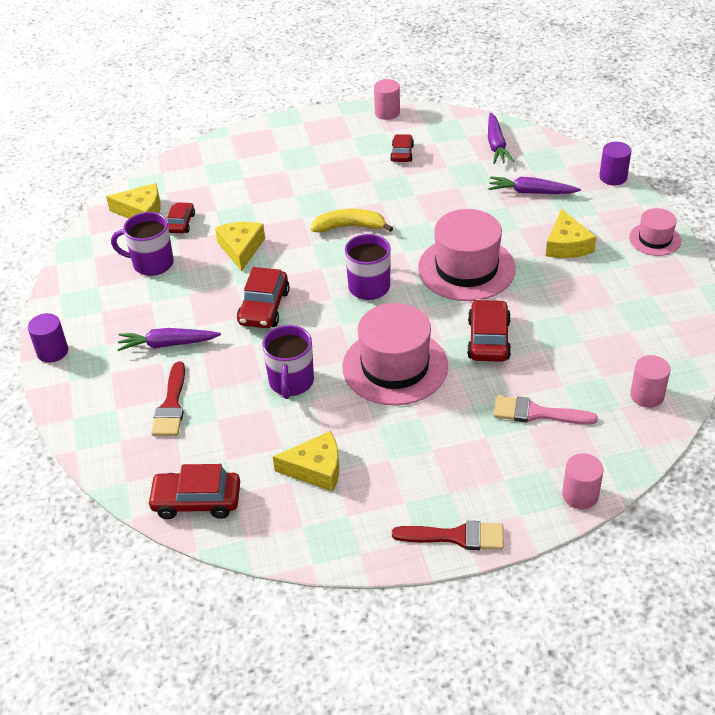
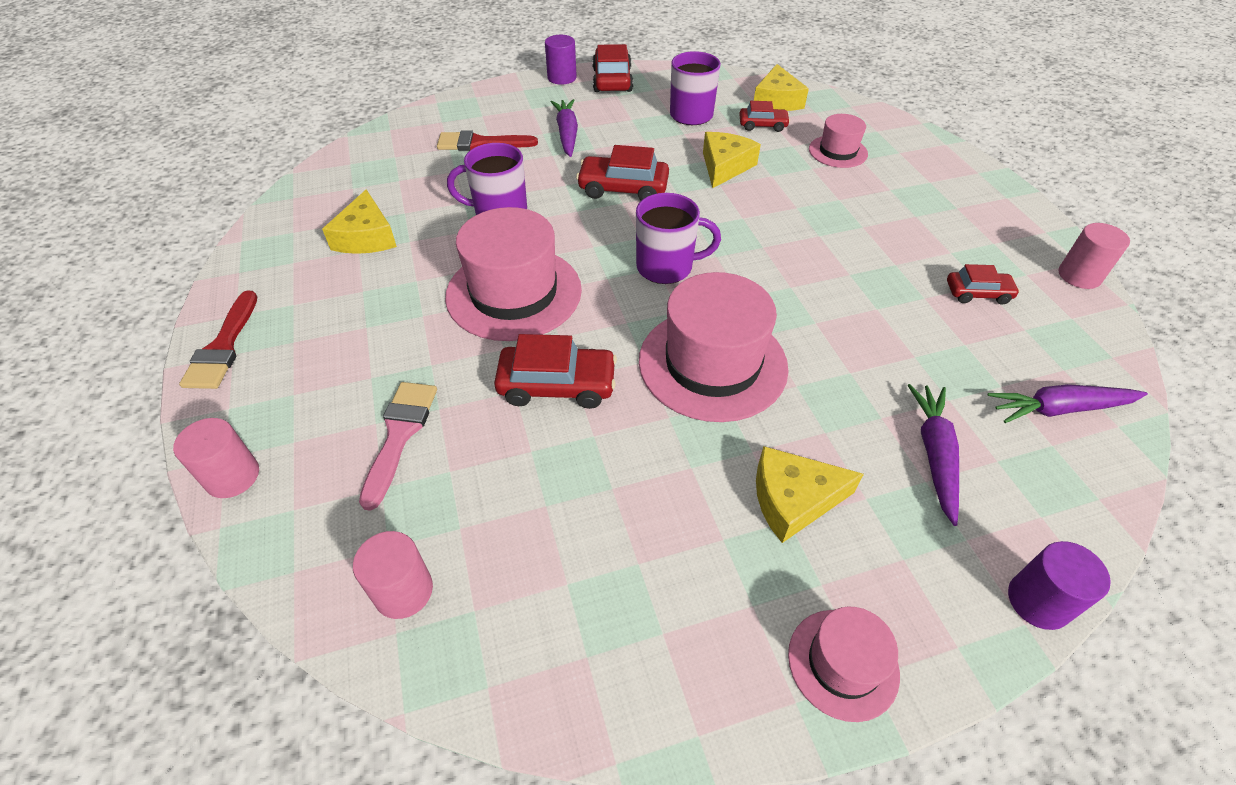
camera: 85 degrees right, 5 degrees up
(196, 501) = (351, 167): red car -> red car (612, 80)
(230, 188) = (837, 151): none -> pink hat
(241, 249) = (725, 166): yellow cheese -> yellow cheese turned 60 degrees counterclockwise
(349, 227) = (785, 247): yellow banana -> none

